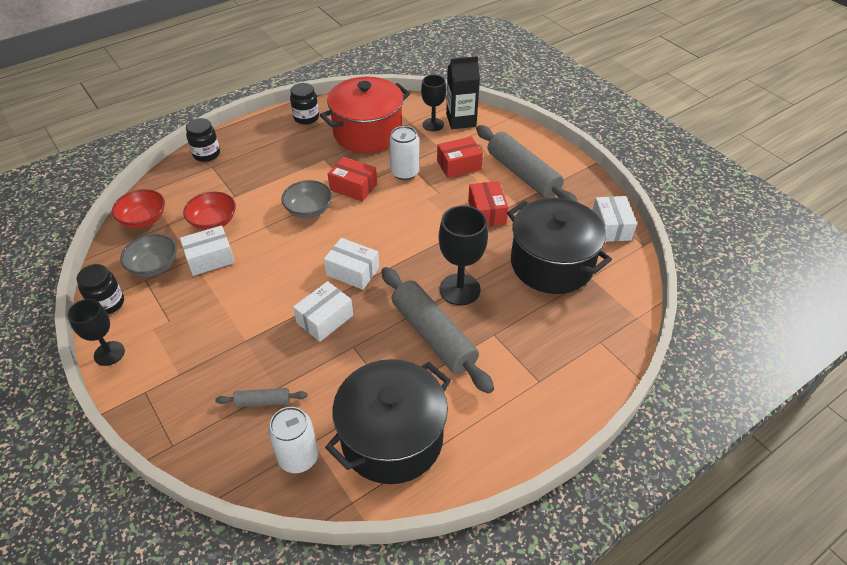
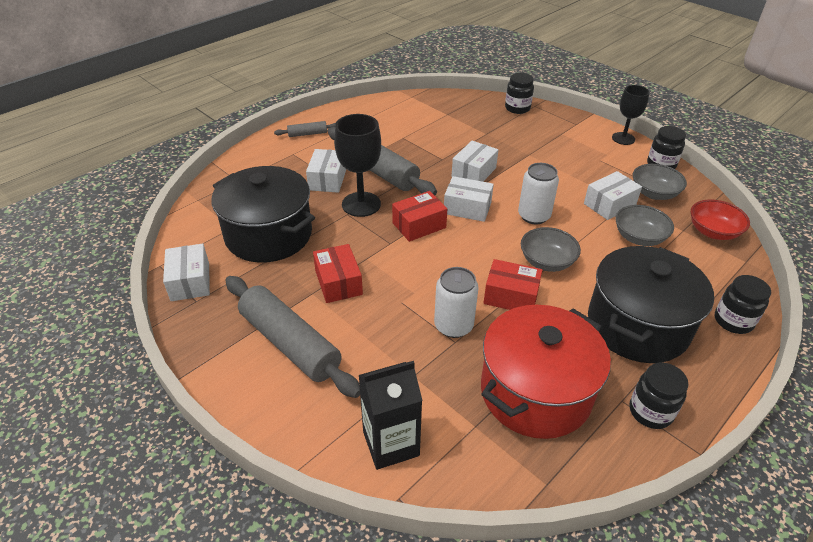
camera: 170 degrees right, 5 degrees down
(202, 442) = (517, 108): none -> black jar
(213, 222) = (639, 237): red bowl -> grey bowl
(263, 401) = (491, 127): grey rolling pin -> grey rolling pin (307, 134)
(298, 457) = (452, 108): white can -> white can (534, 216)
(392, 438) = (395, 119): black pot -> black pot (637, 325)
(433, 124) = (437, 426): black goblet -> none
(459, 165) = (381, 347): red box -> red box (419, 225)
(494, 329) = (327, 180): none -> white box

